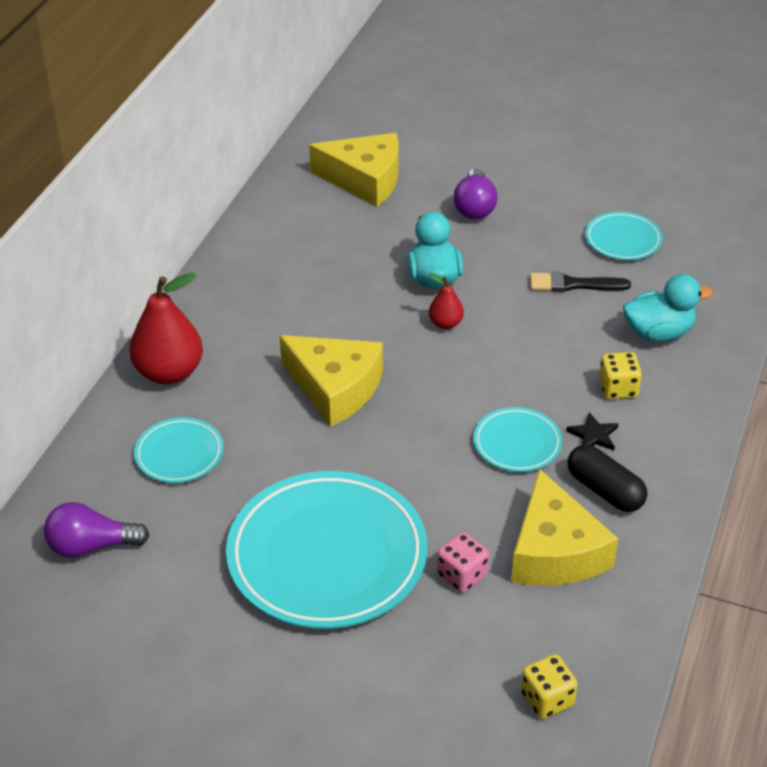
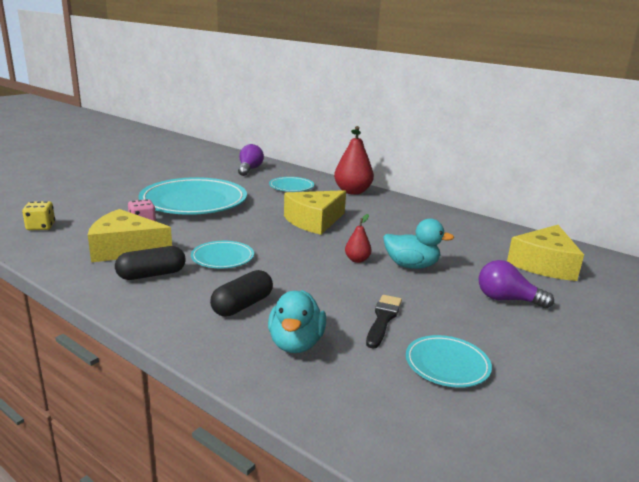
camera: 105 degrees right, 20 degrees down
(593, 435) = (204, 283): black star -> none
(618, 388) = (242, 305): yellow dice -> black capsule

